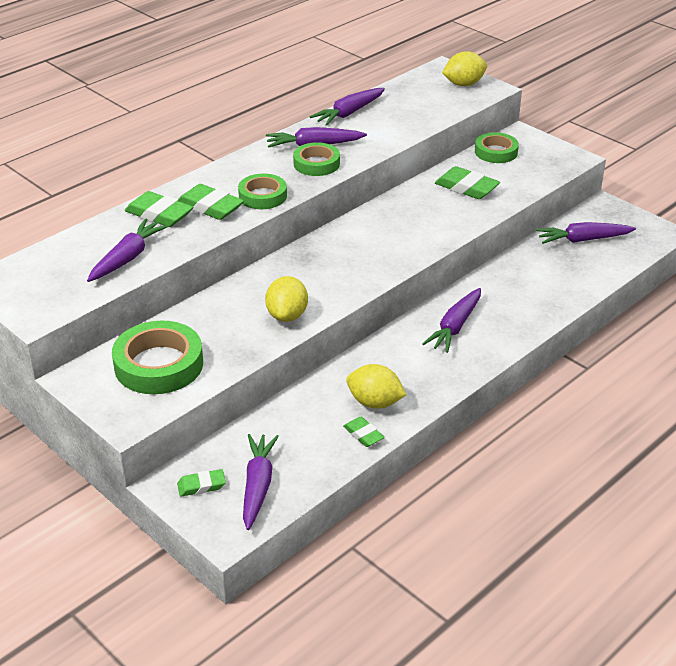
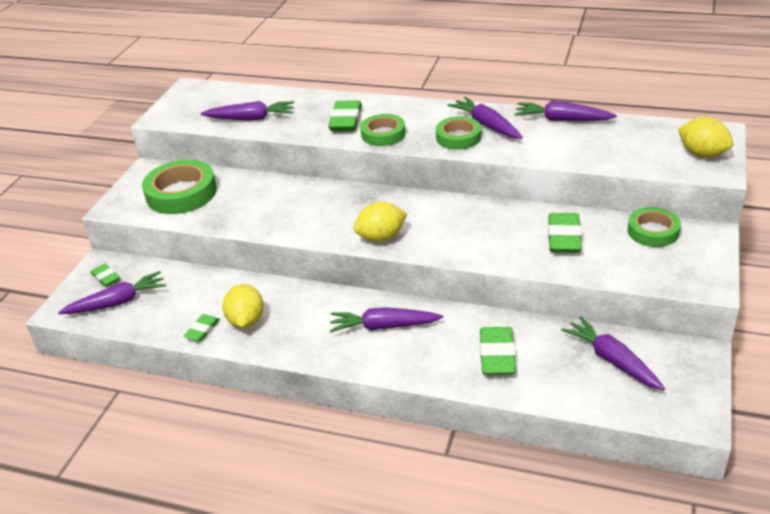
camera: 65 degrees right, 0 degrees up
(159, 214) = (317, 107): green eraser -> green eraser (497, 355)
(287, 315) = (279, 221): yellow lemon -> yellow lemon (381, 237)

